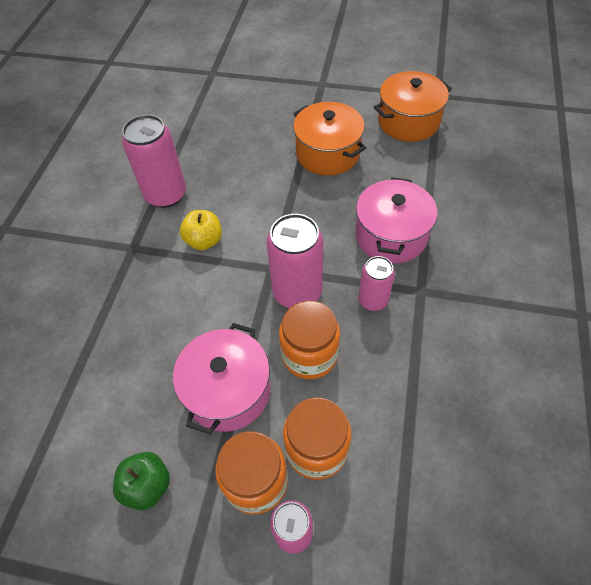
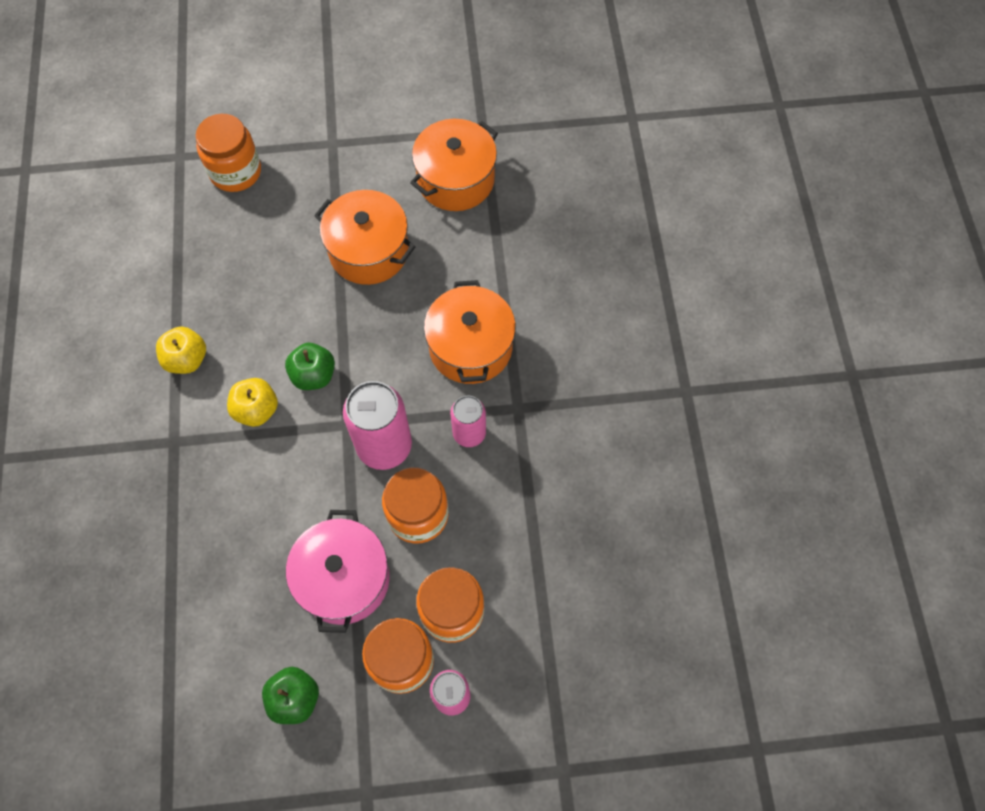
camera: 20 degrees left, 10 degrees up
(166, 195) = (187, 359): pink can -> yellow apple
(247, 88) = (235, 172): none -> orange jar
(257, 227) = (314, 375): none -> green apple
(391, 236) = (470, 347): pink pot -> orange pot

